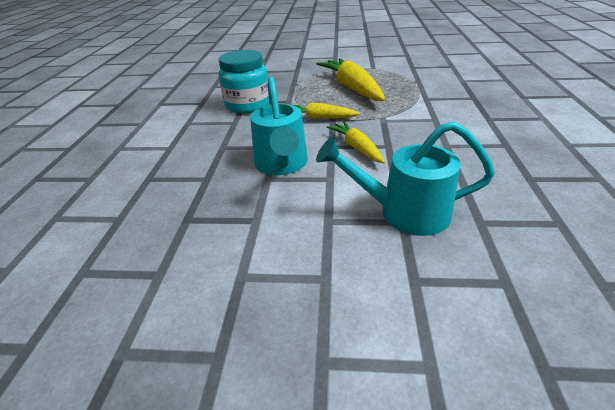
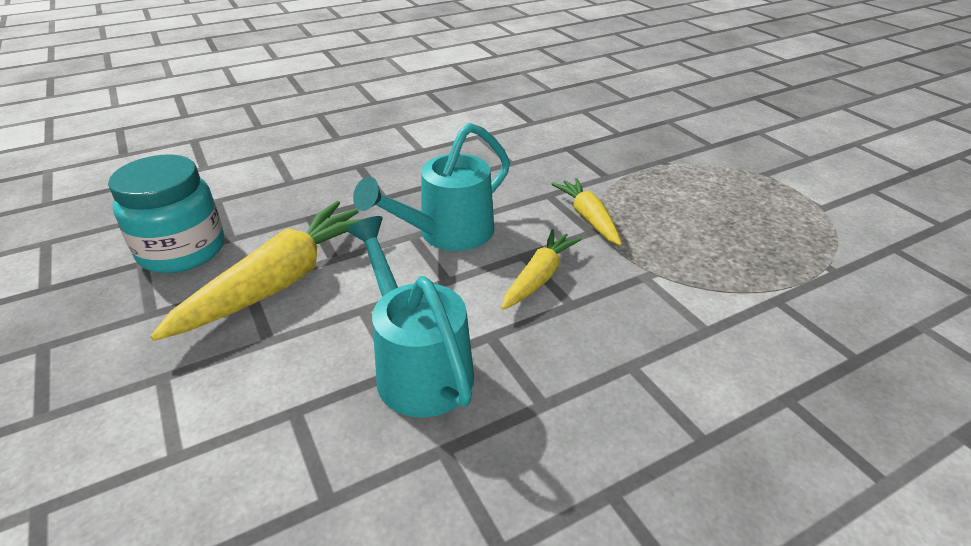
camera: 55 degrees right, 0 degrees up
(248, 105) = (562, 153): turquoise jar -> turquoise jar (182, 251)
(352, 88) = (716, 212): yellow carrot -> yellow carrot (280, 282)

